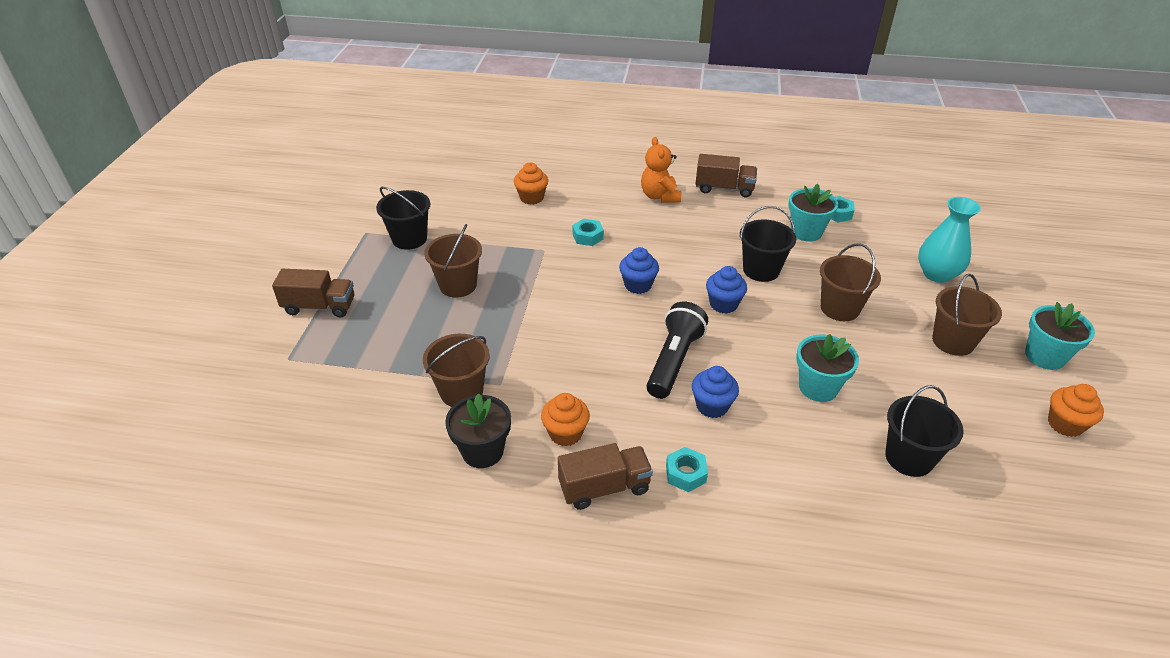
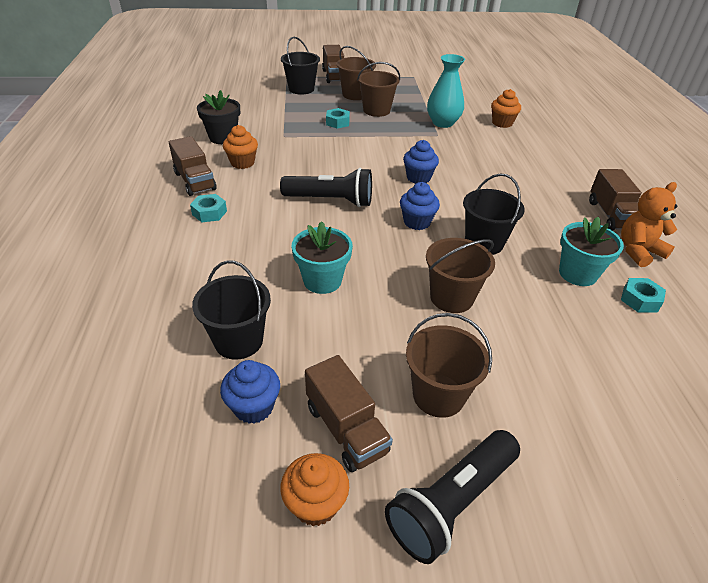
camera: 75 degrees right, 0 degrees up
(409, 239) = (416, 89): black bucket -> black bucket (301, 89)
(461, 392) = (273, 125): brown bucket -> brown bucket (355, 95)
(587, 236) = (468, 150): turquoise nut -> turquoise nut (337, 122)
(660, 196) = (560, 179): orange teddy bear -> orange teddy bear (638, 251)
(712, 406) = (283, 221): blue cupcake -> blue cupcake (253, 407)
(937, 274) = (575, 391): turquoise vase -> turquoise vase (443, 123)
(996, 398) = (346, 429): none -> brown truck
(1044, 356) = (452, 503): turquoise flower pot -> black flashlight

